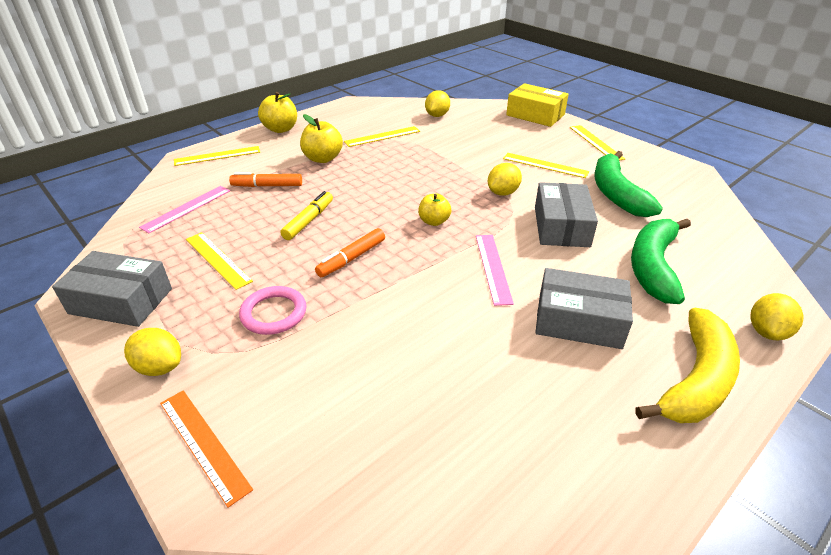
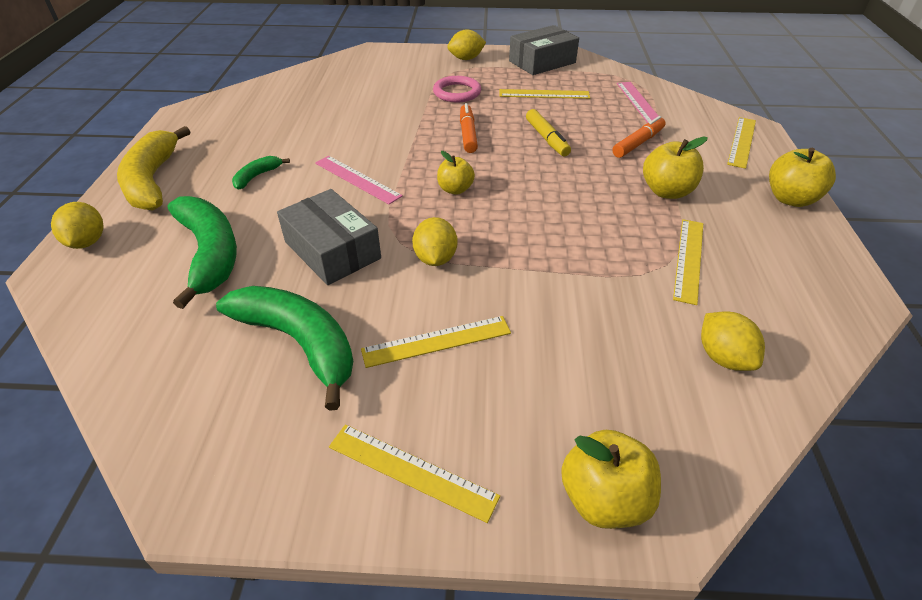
camera: 135 degrees right, 5 degrees up
(203, 444) = (400, 56): orange ruler -> none
(535, 115) = (604, 498): yellow box -> yellow apple
(579, 320) = (257, 176): grey box -> green banana

